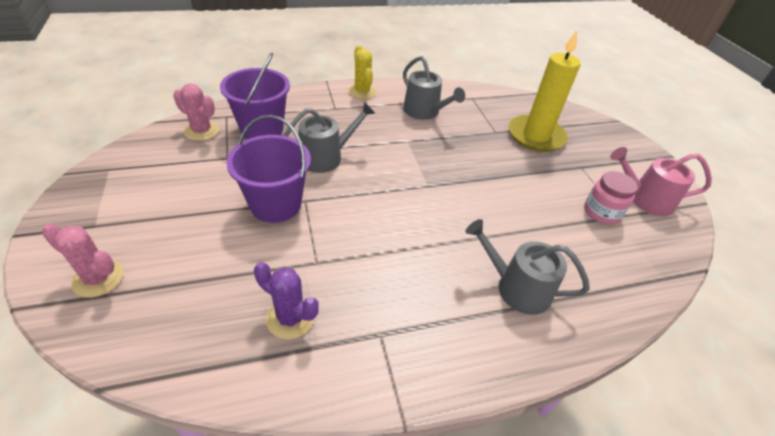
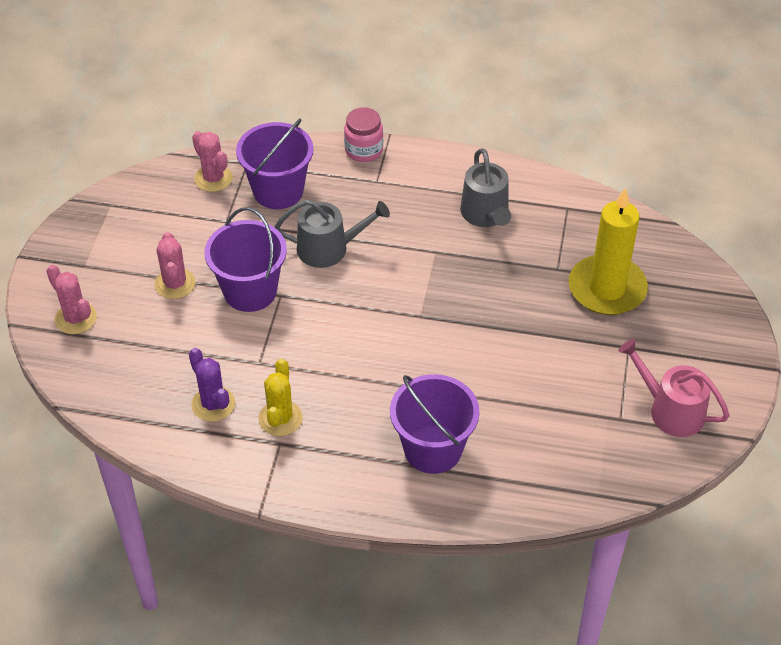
camera: 30 degrees right, 5 degrees up
(199, 217) = (175, 284): none -> pink cactus
(362, 92) = (425, 163): yellow cactus -> yellow cactus (280, 418)
(517, 288) = (433, 449): grey watering can -> purple bucket
(601, 212) = (597, 407): pink jar -> pink jar (364, 150)

